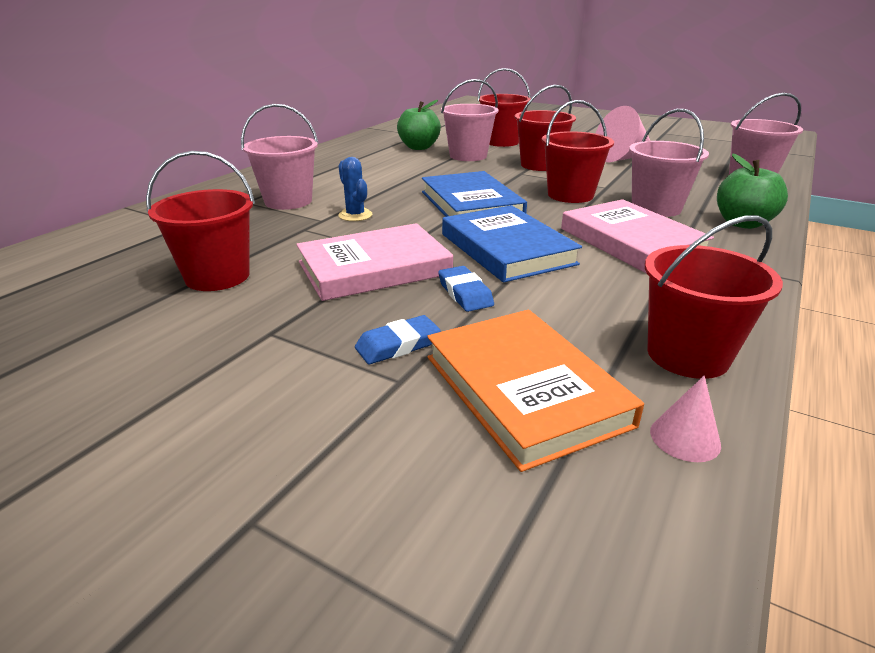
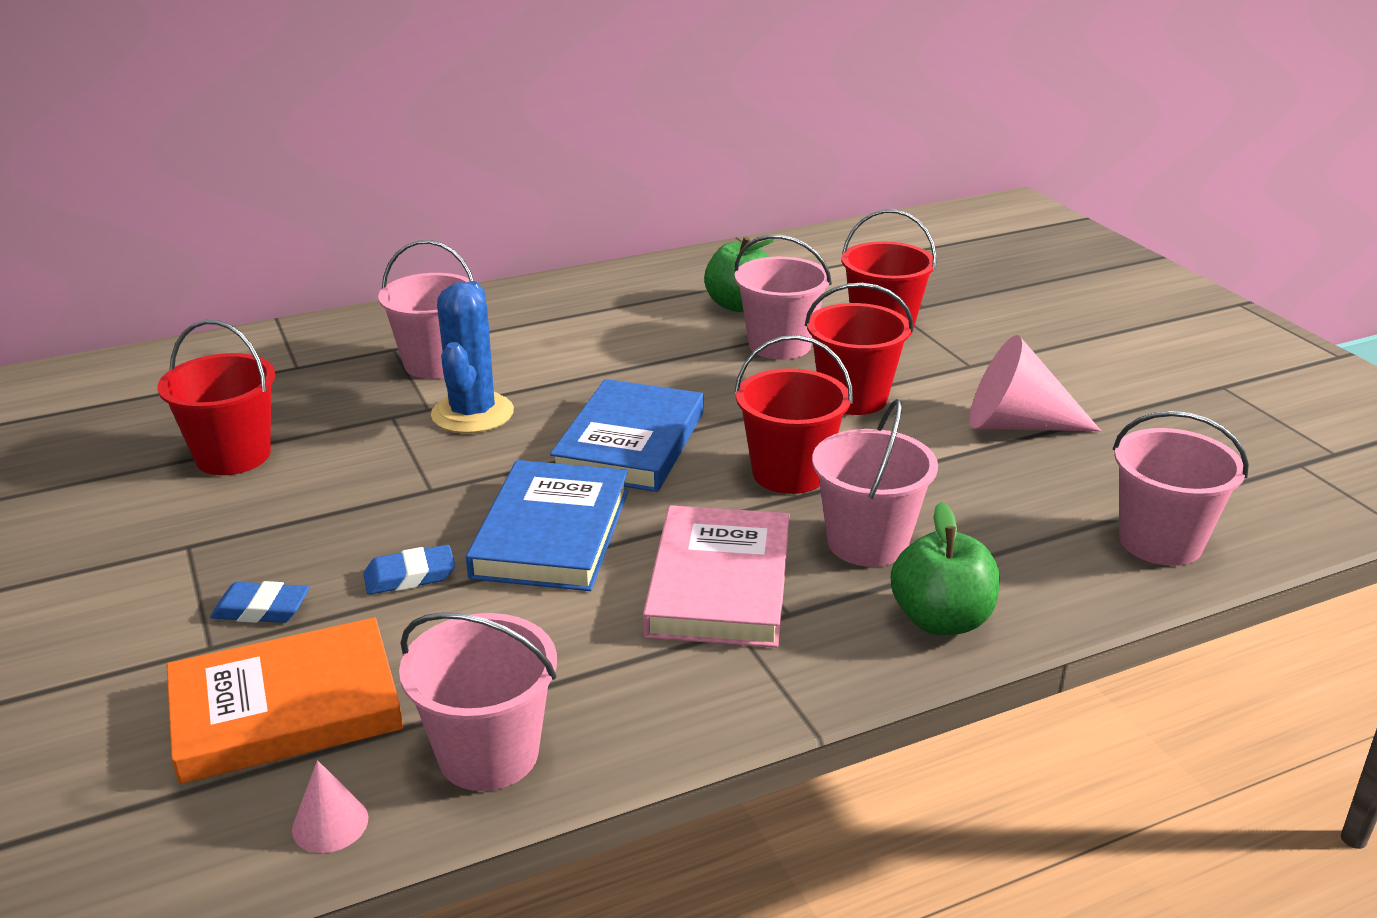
camera: 35 degrees right, 0 degrees up
(355, 215) = (472, 413): blue cactus -> blue cactus, size x1.73
(374, 268) = (378, 503): pink book -> none
(465, 293) = (410, 576): blue eraser -> blue eraser turned 60 degrees clockwise
(524, 390) = (286, 708): orange book -> orange book turned 60 degrees clockwise
(687, 355) = (488, 754): red bucket -> pink bucket

